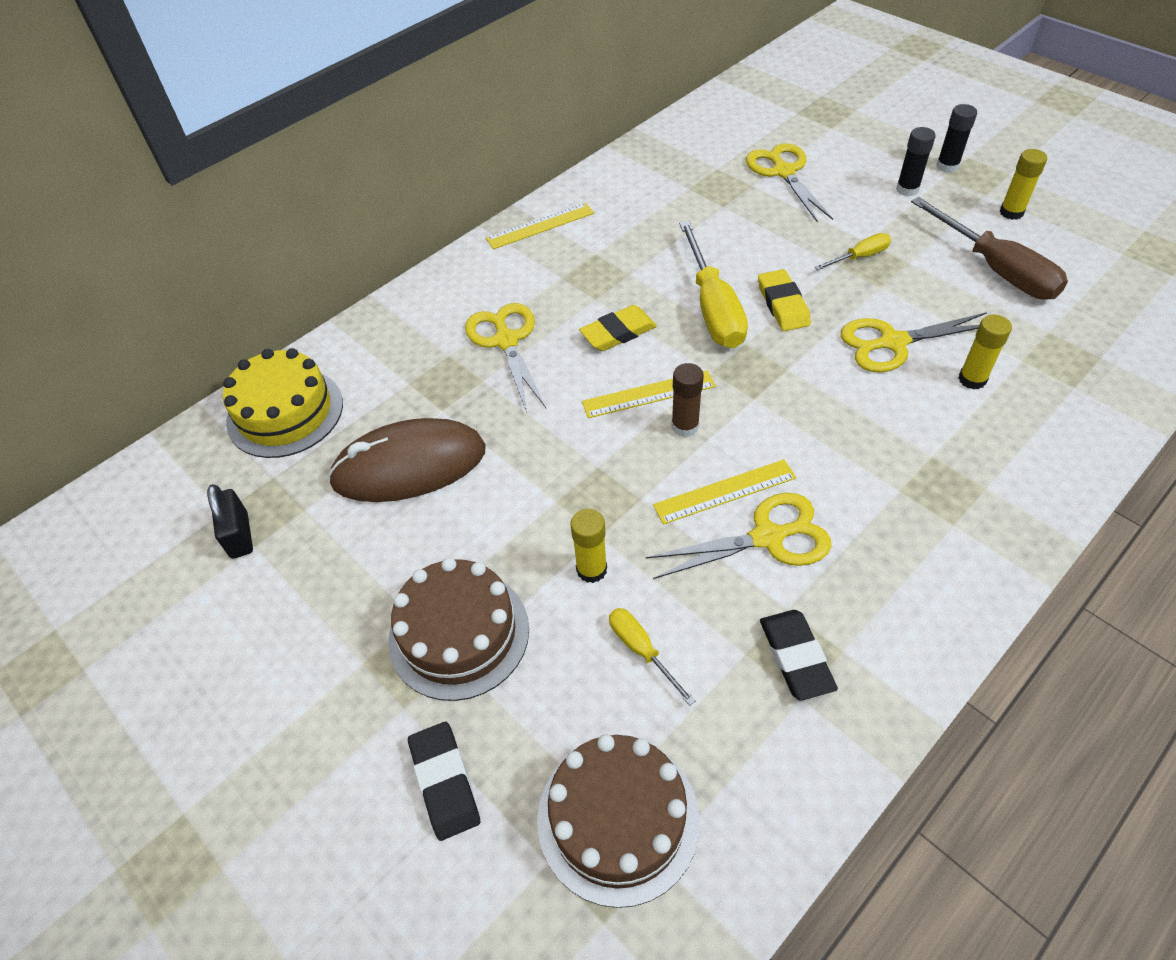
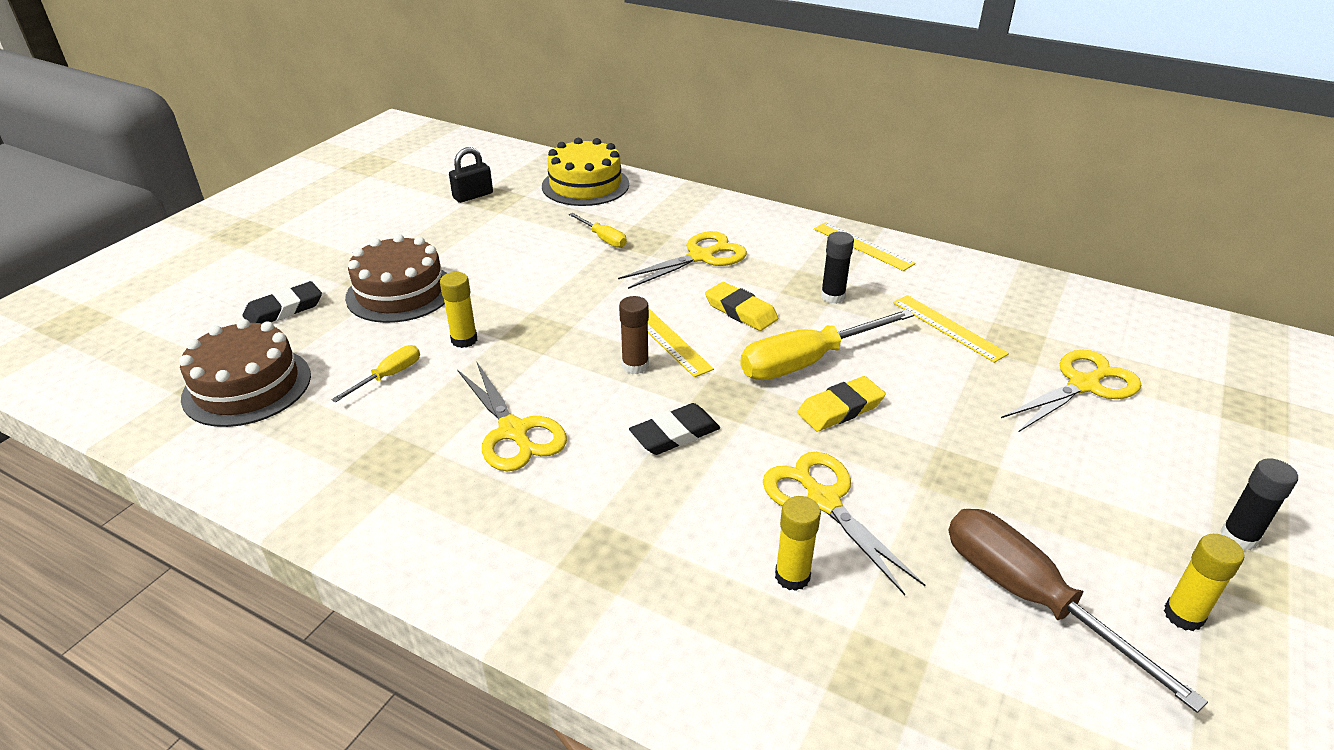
camera: 70 degrees right, 15 degrees down
(409, 466) = (549, 242): brown mouse -> none
(725, 492) = (562, 399): yellow ruler -> yellow ruler (948, 328)
(796, 657) = (384, 462): black eraser -> black eraser (675, 434)
(859, 257) = (964, 462): yellow screwdriver -> yellow screwdriver (603, 239)
(907, 189) = (1143, 497): black glue stick -> black glue stick (832, 297)
(996, 269) = (1030, 598): brown screwdriver -> brown screwdriver turned 105 degrees clockwise

